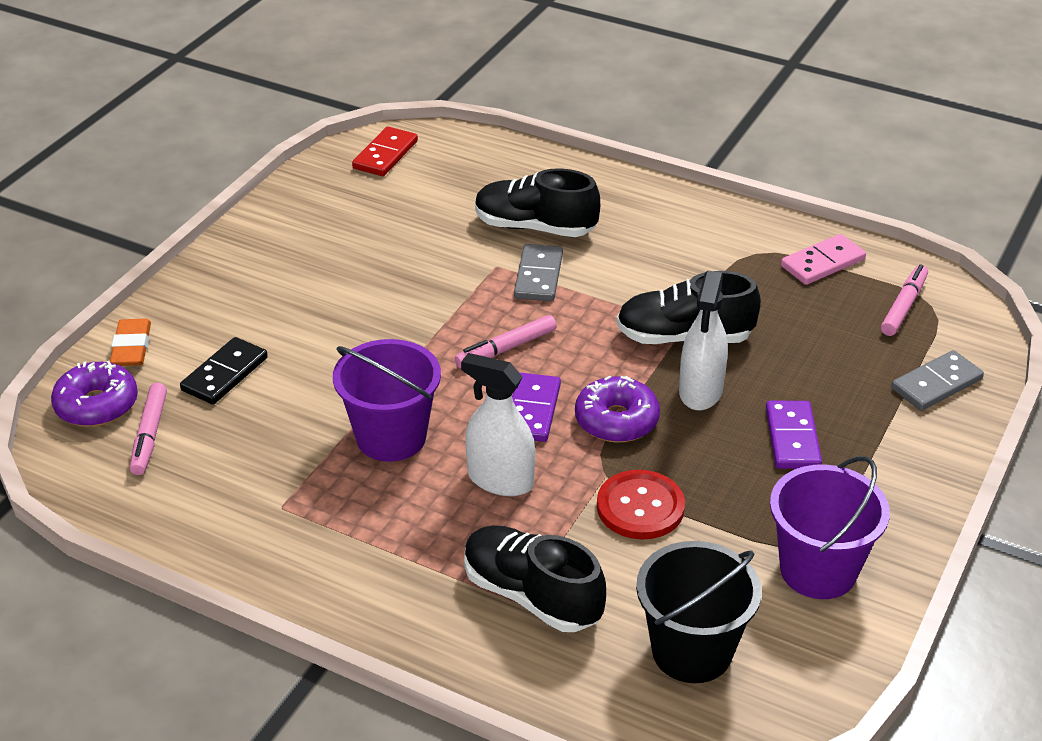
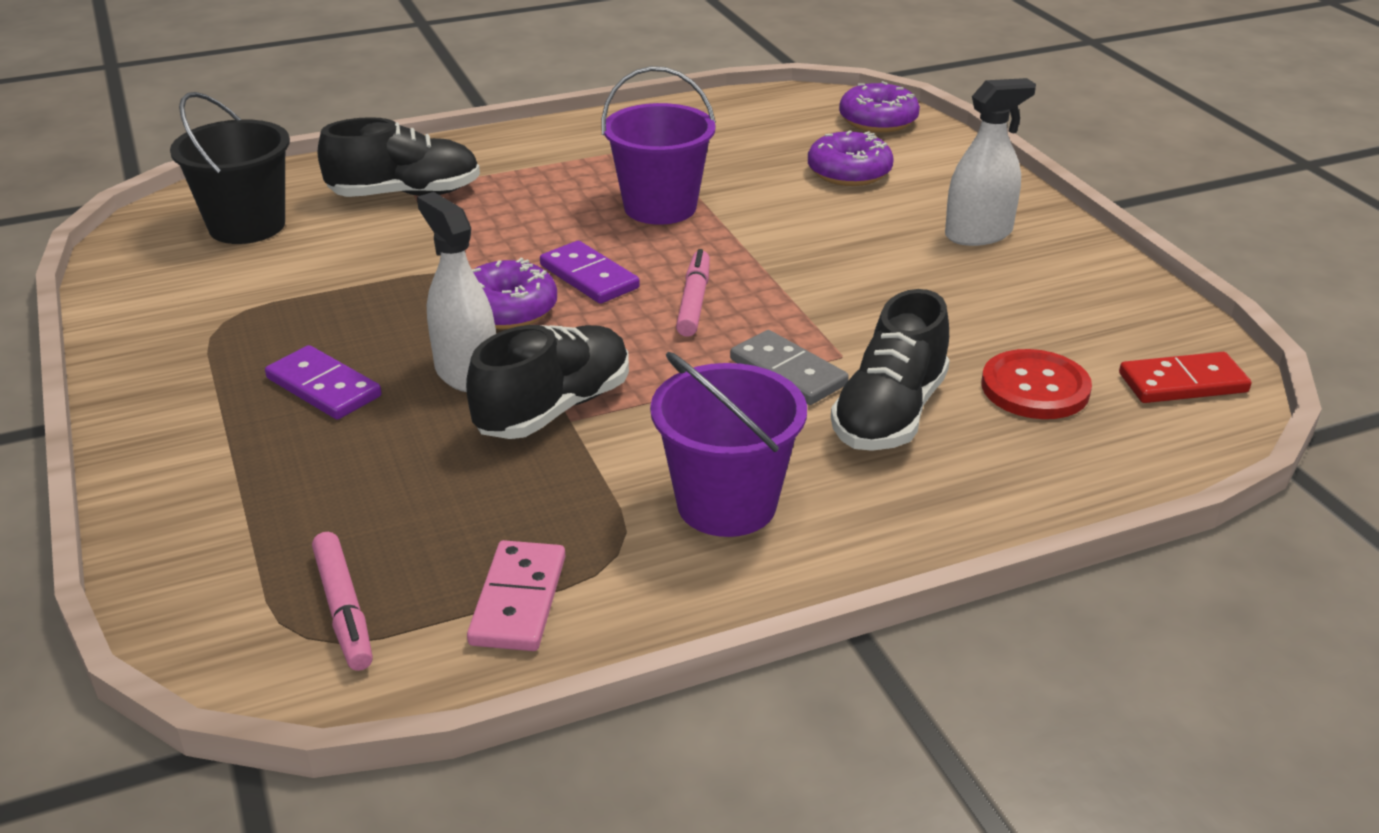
camera: 130 degrees right, 5 degrees down
(131, 347) = (942, 150): orange eraser -> none
(149, 435) = (810, 128): pink marker -> none
(225, 374) = (849, 172): black domino -> purple donut
(385, 155) = (1183, 383): red domino -> red domino turned 75 degrees counterclockwise
(500, 480) = (534, 229): white spray bottle -> white spray bottle (978, 234)
(535, 227) = (889, 414): black shoe -> black shoe turned 150 degrees clockwise
(640, 507) = (398, 271): red button -> red button (1035, 388)
(818, 570) = (192, 312): purple bucket -> purple bucket (726, 504)
(936, 384) = (211, 533): grey domino -> none

